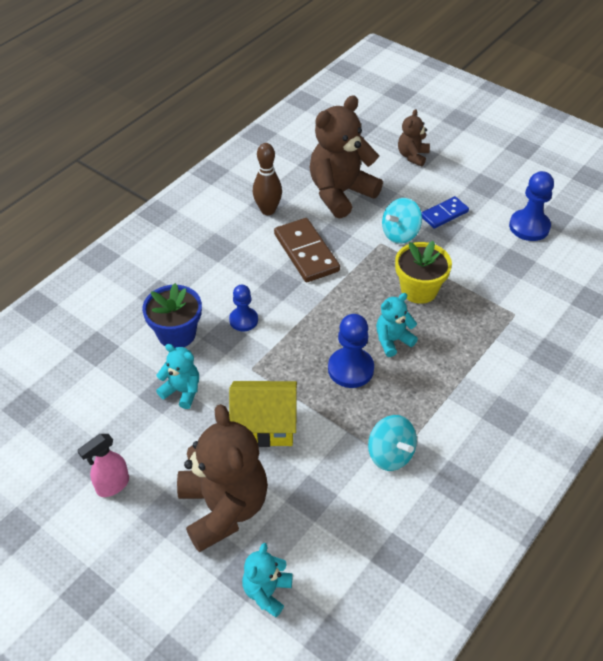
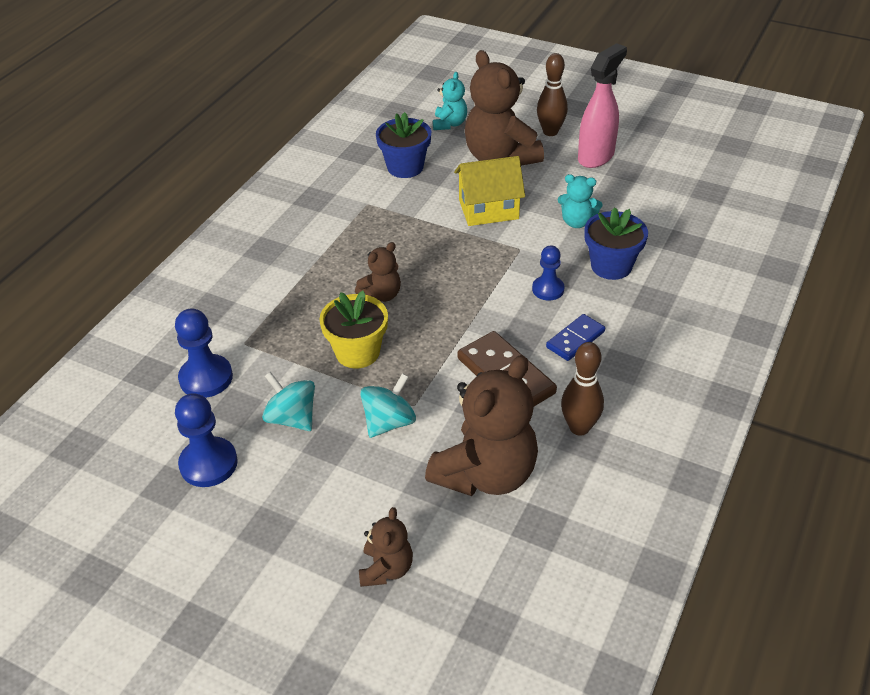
camera: 170 degrees right, 5 degrees down
(112, 485) = (596, 156): pink spray bottle -> pink spray bottle, size x1.60
(144, 545) = (550, 132): none -> brown bowling pin
(342, 514) = (405, 167): none -> blue flower pot
(350, 369) = (420, 263): blue pawn -> blue pawn (206, 378)
(390, 454) = (371, 207): turquoise spinning top -> turquoise spinning top (292, 418)
(393, 340) = (381, 295): turquoise teddy bear -> brown teddy bear
(444, 214) = (330, 464): blue domino -> blue domino (575, 339)

